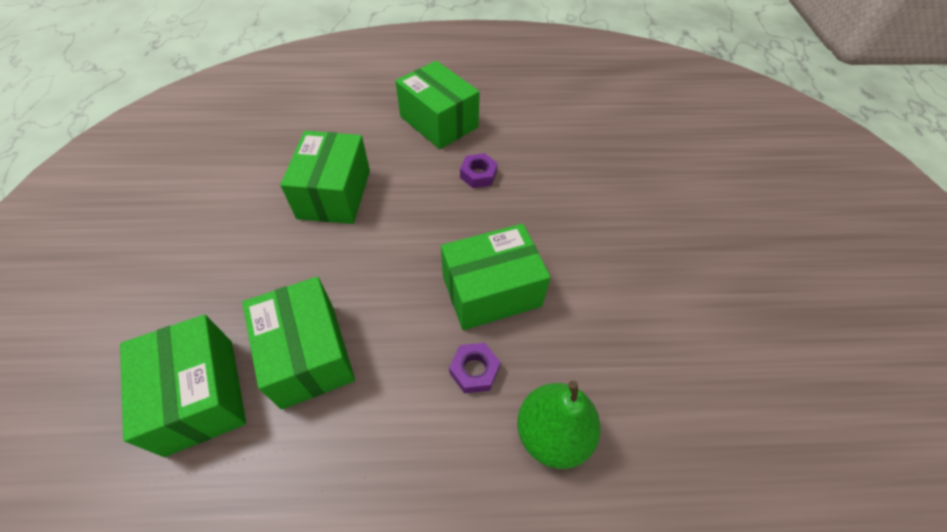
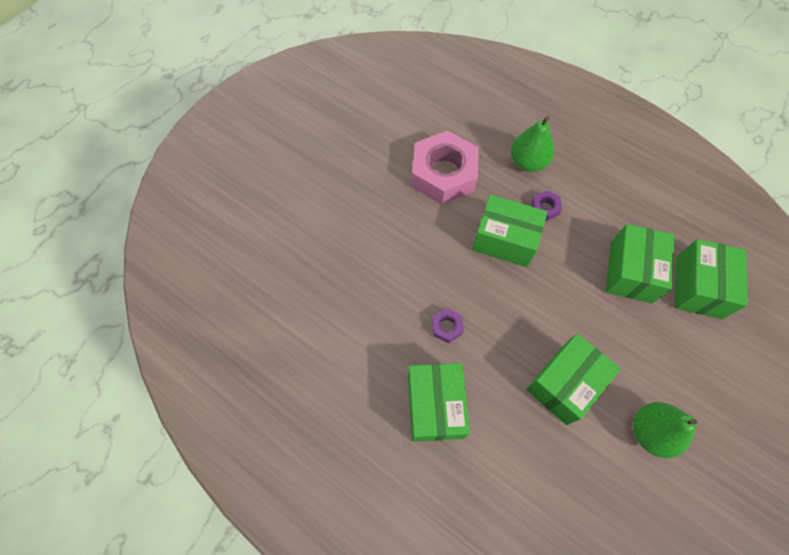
camera: 140 degrees left, 10 degrees up
(230, 202) = (650, 432): none -> green pear
(637, 326) = (443, 174): none -> pink nut

